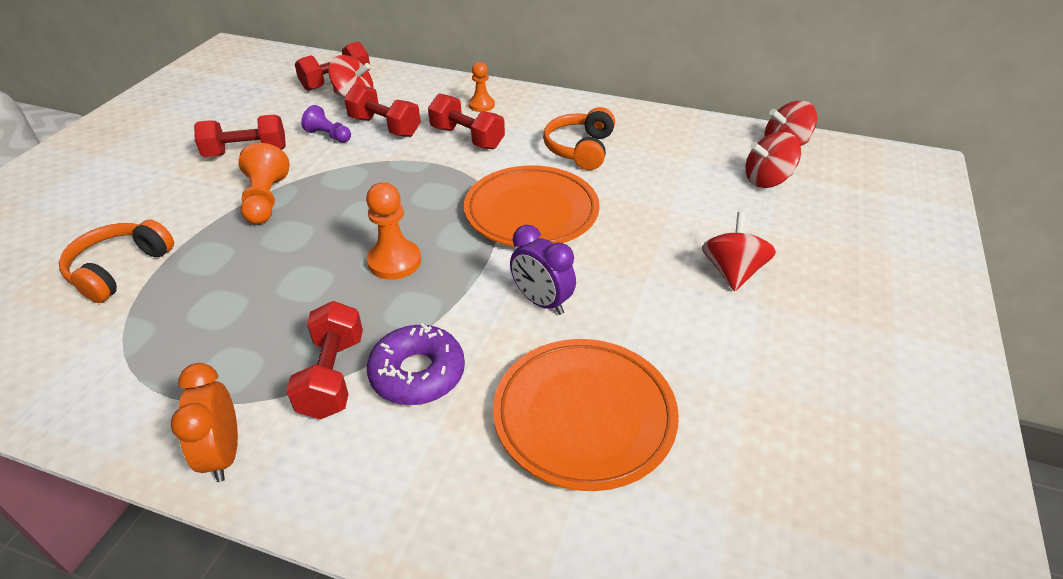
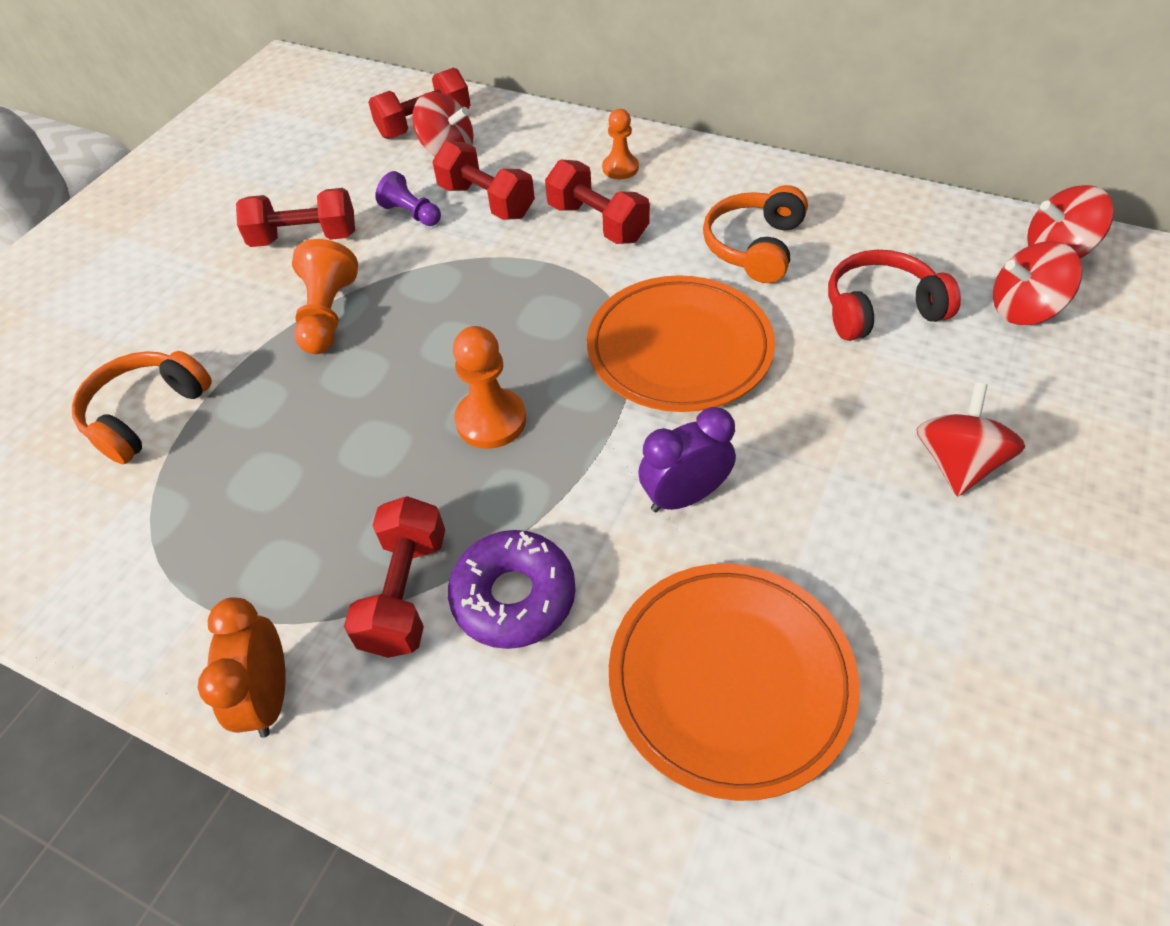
camera: 10 degrees right, 10 degrees up
(541, 302) = (684, 496): purple clock -> purple clock turned 105 degrees clockwise
(670, 183) = (880, 309): none -> red headphones

